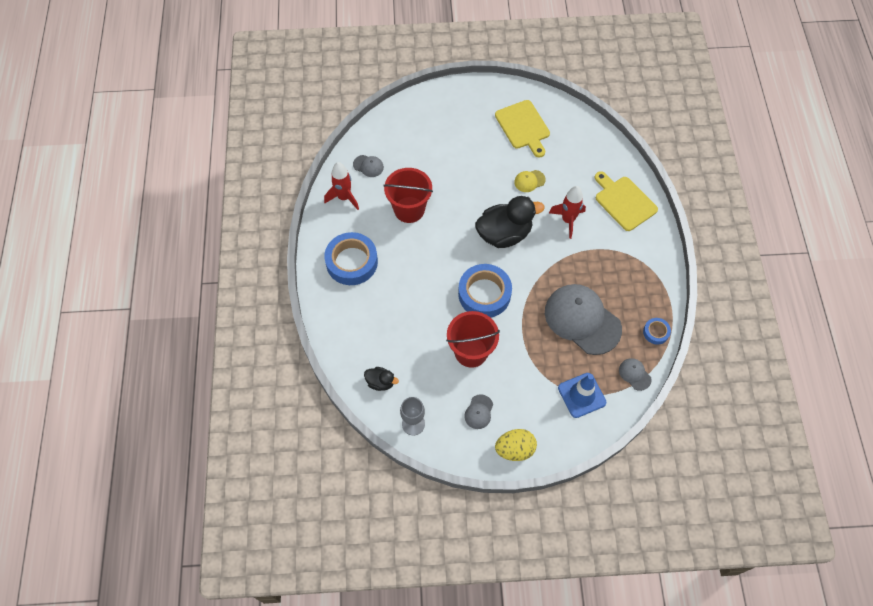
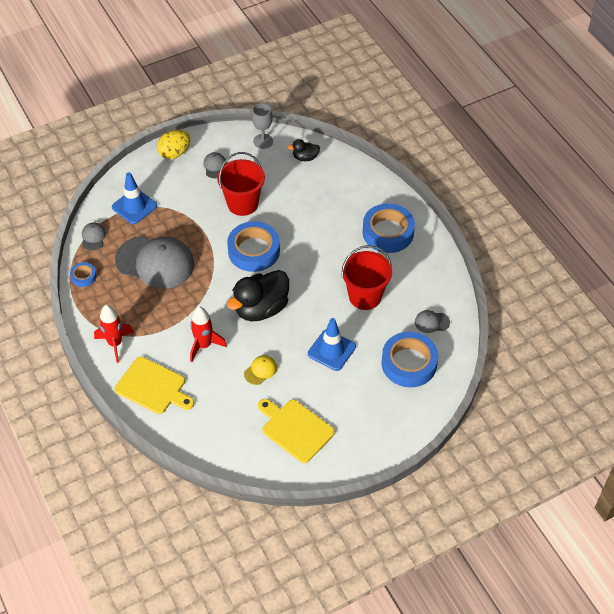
camera: 155 degrees right, 10 degrees down
(344, 197) = (434, 283): red rocket -> red rocket (115, 344)
(408, 141) = (409, 363): none -> blue tape
(463, 175) = (331, 350): none -> blue traffic cone
(634, 374) = (93, 237): grey cap -> grey cap turned 120 degrees counterclockwise

